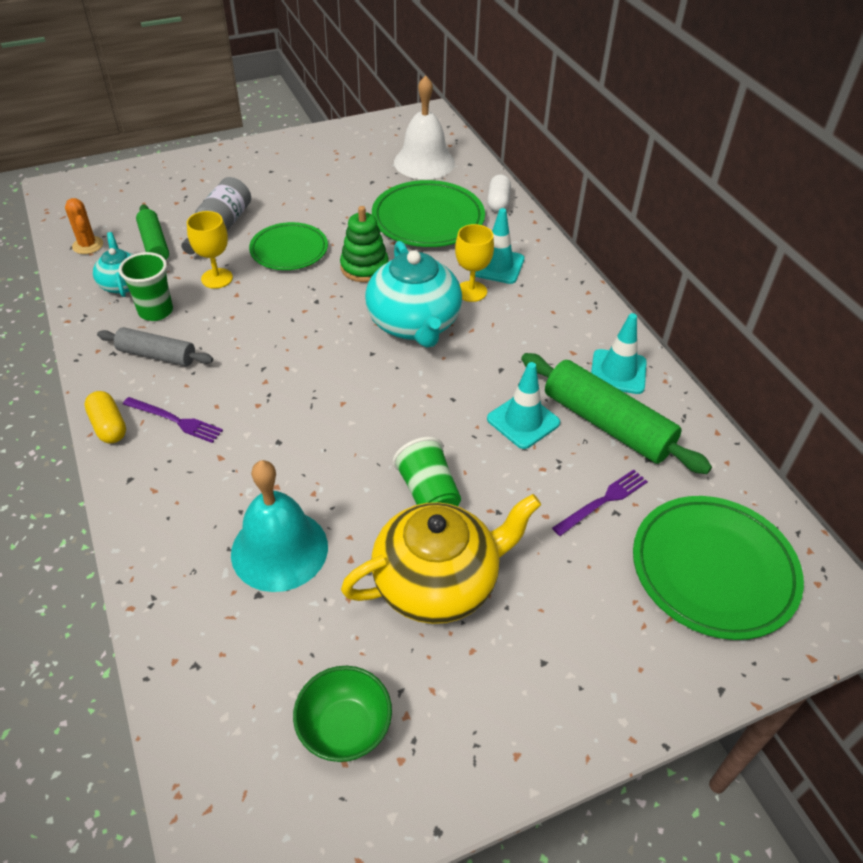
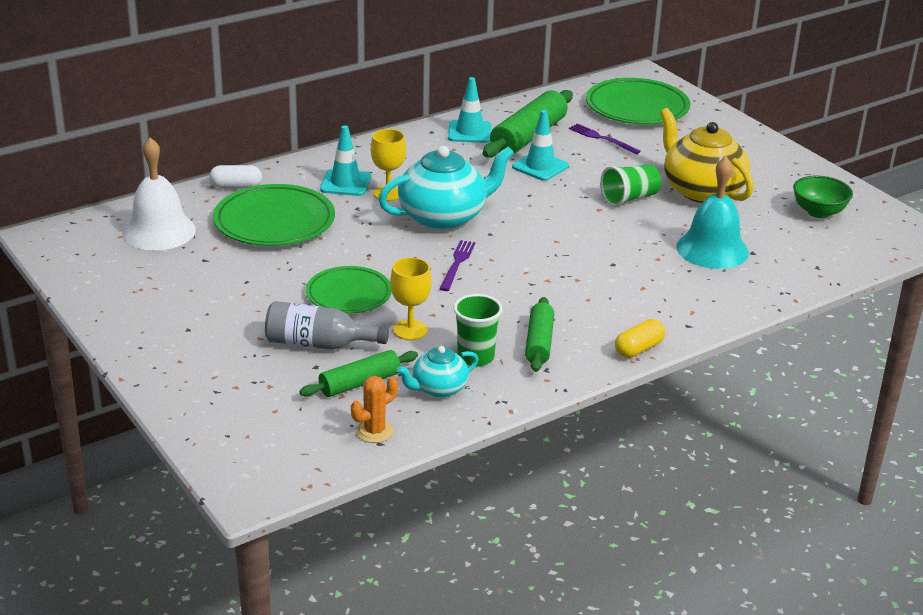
camera: 100 degrees left, 15 degrees down
(157, 355) = (539, 343): grey rolling pin -> green rolling pin
(175, 420) = (615, 316): purple fork -> purple fork (457, 264)
(364, 267) = (367, 249): green stacking toy -> none

